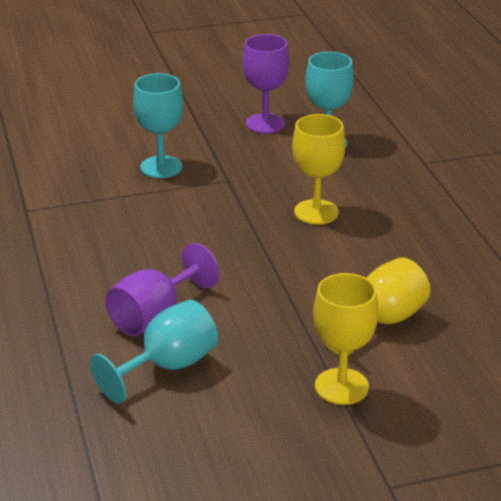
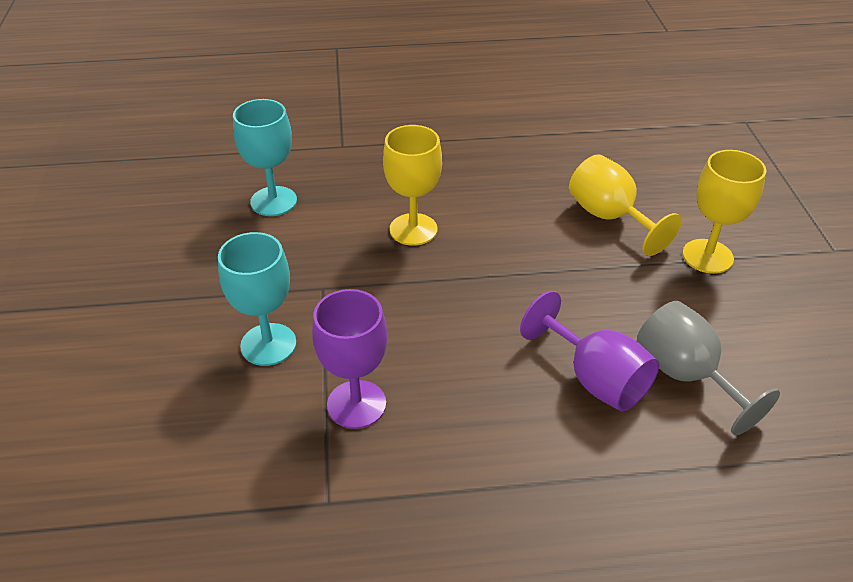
camera: 80 degrees left, 10 degrees up
(168, 366) = (685, 375): turquoise goblet -> grey goblet
(265, 123) = (205, 241): purple goblet -> purple goblet (356, 404)

